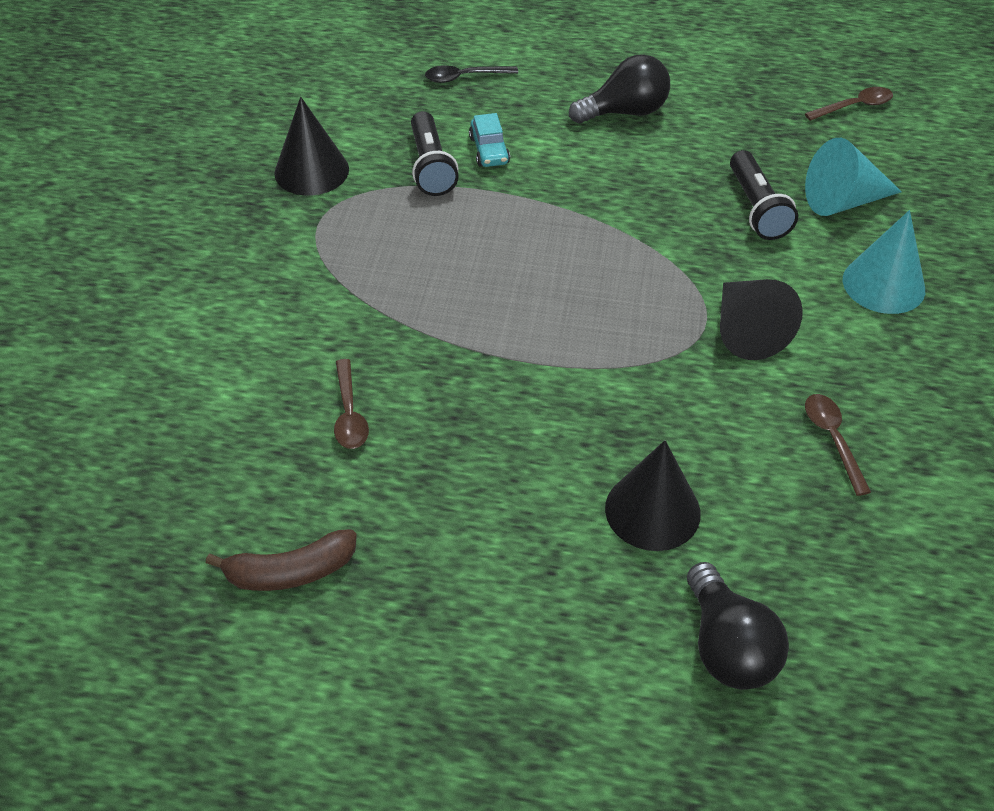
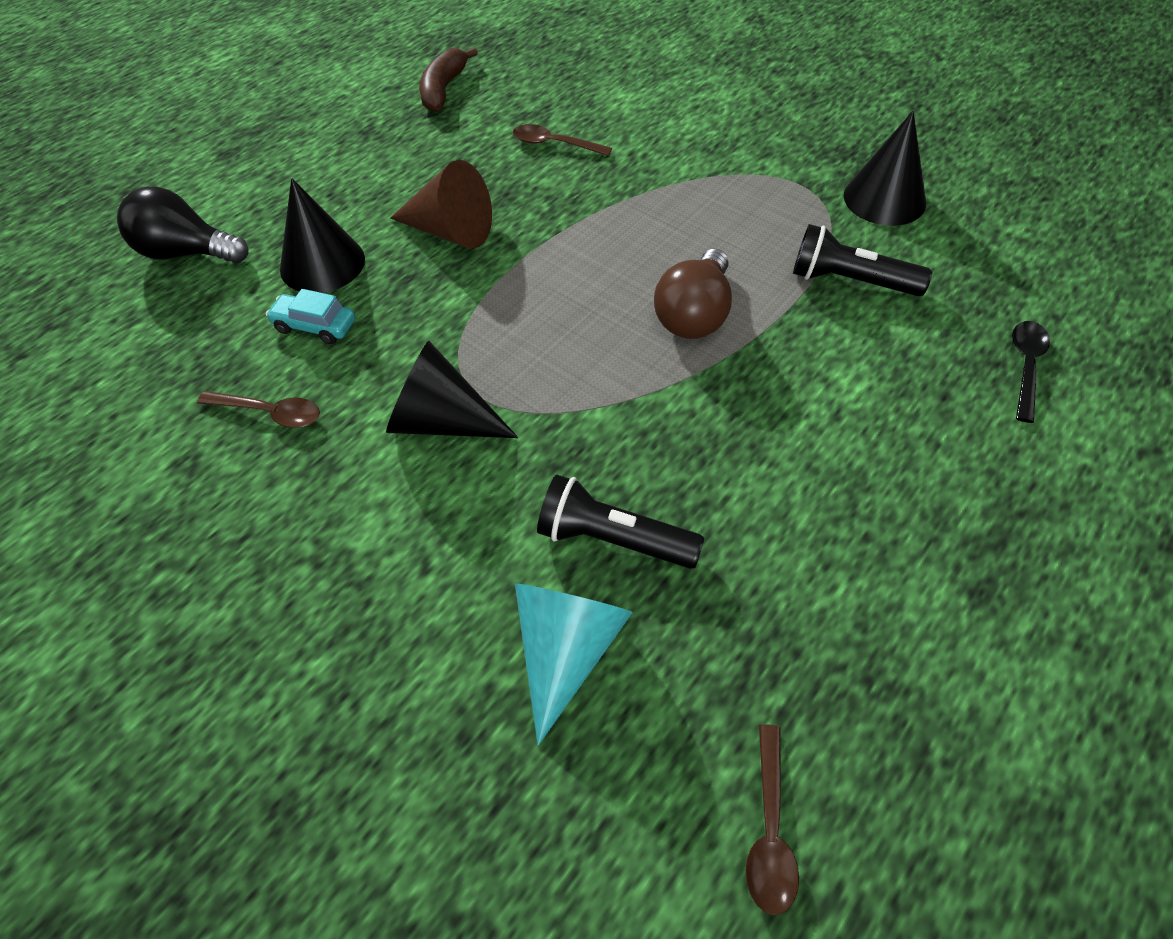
camera: 120 degrees right, 5 degrees up
(489, 150) = (858, 336): turquoise car -> turquoise car (315, 326)
(529, 235) = (694, 315): none -> brown light bulb
(538, 432) = (451, 231): none -> brown cone
(625, 112) = (883, 498): black light bulb -> none
(883, 284) = (402, 593): turquoise cone -> none

